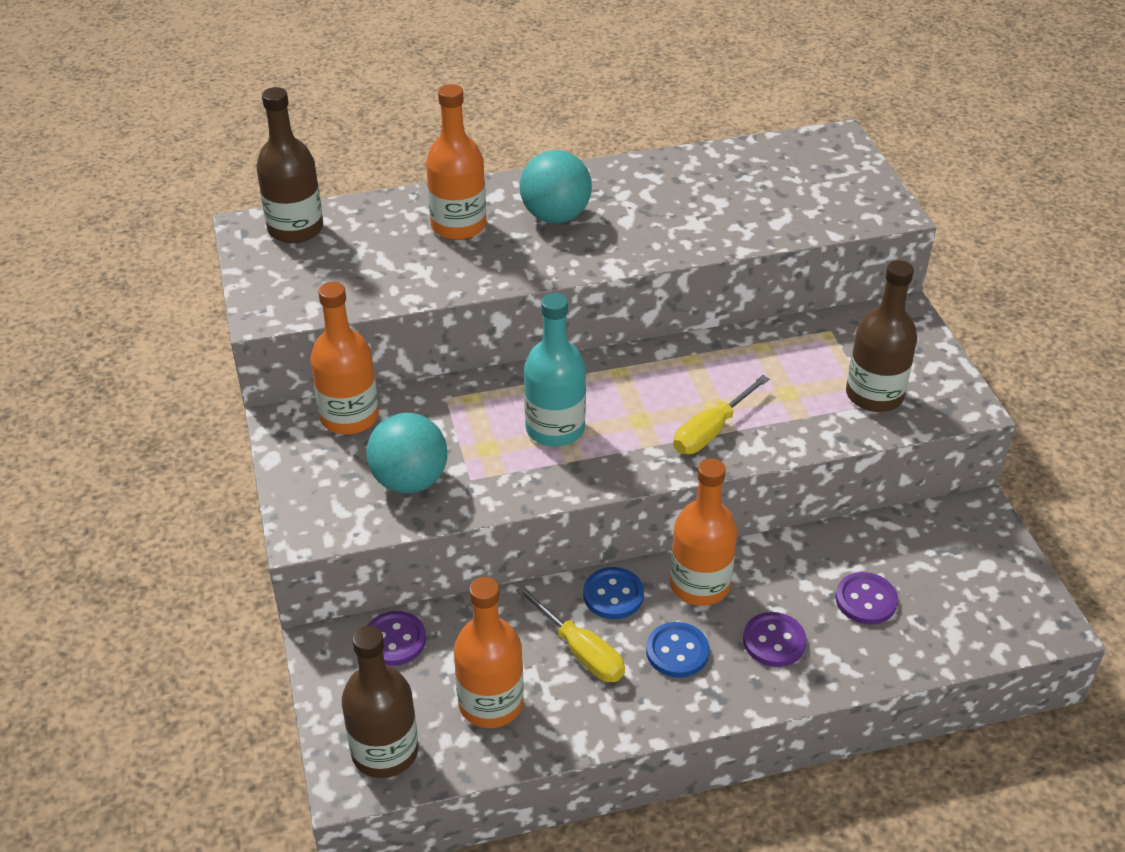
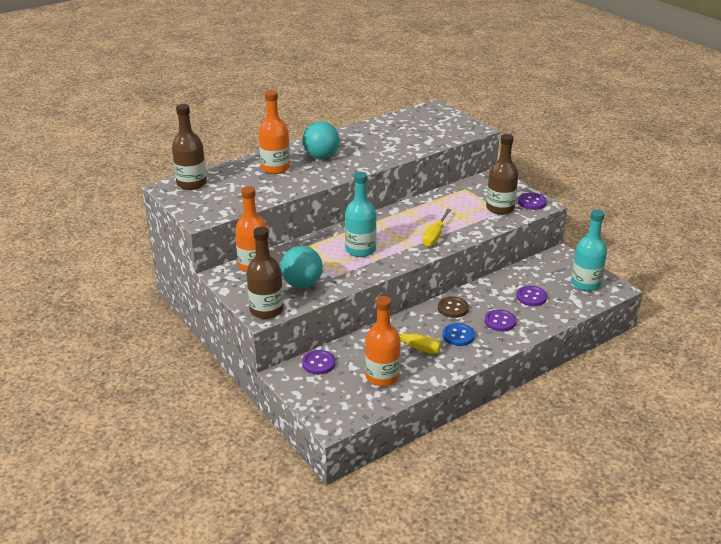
camera: 20 degrees left, 10 degrees down
(385, 751) = (342, 408): brown bottle -> brown bottle (266, 310)
(613, 595) = (414, 321): blue button -> none
(699, 585) = (453, 308): orange bottle -> brown button
(947, 395) = (532, 202): none -> purple button
(993, 597) = (585, 283): none -> turquoise bottle

